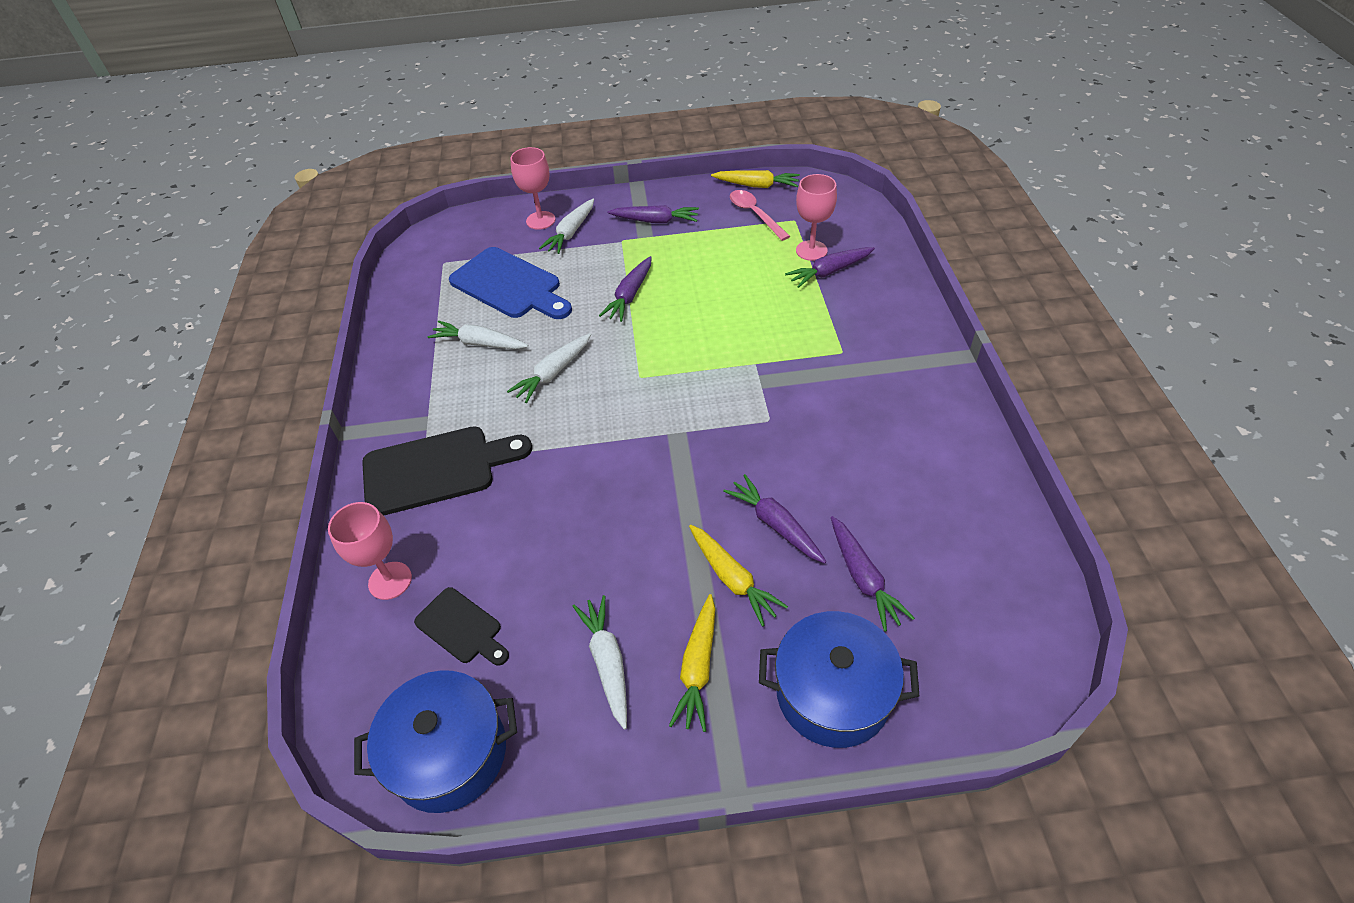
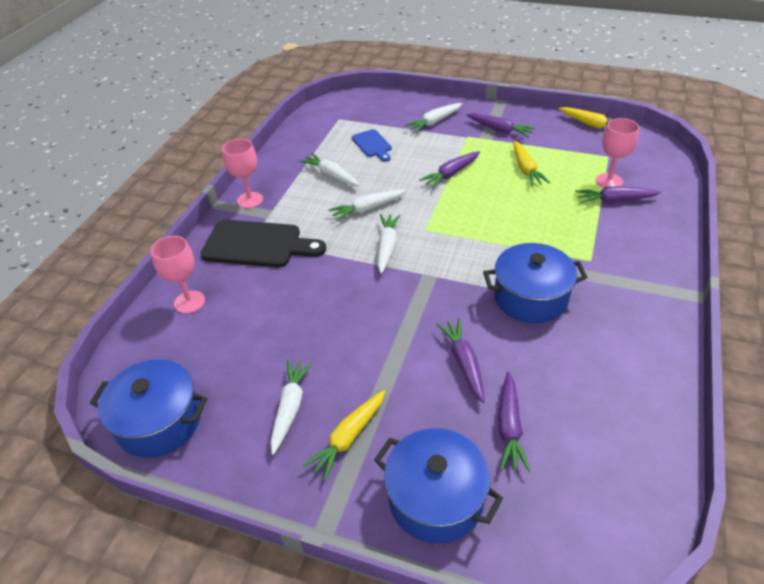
camera: 25 degrees right, 5 degrees down
(461, 628) = (213, 347): black cutting board -> none
(509, 285) = (372, 145): blue cutting board -> blue cutting board, size x0.55
(540, 220) = (418, 109): pink goblet -> pink goblet (250, 200)
(606, 414) = (387, 246): none -> white carrot
(732, 579) = (409, 388): yellow carrot -> yellow carrot (526, 169)
(755, 214) = (578, 144): pink spoon -> none
(803, 419) = (530, 297): none -> blue pot

